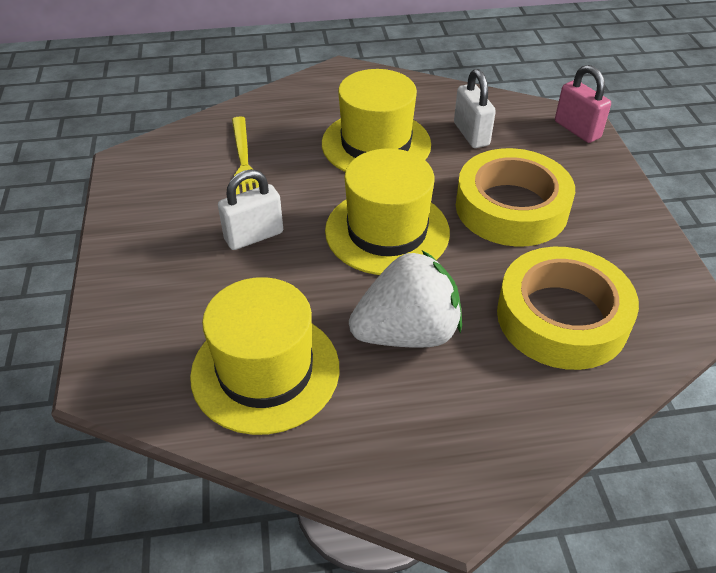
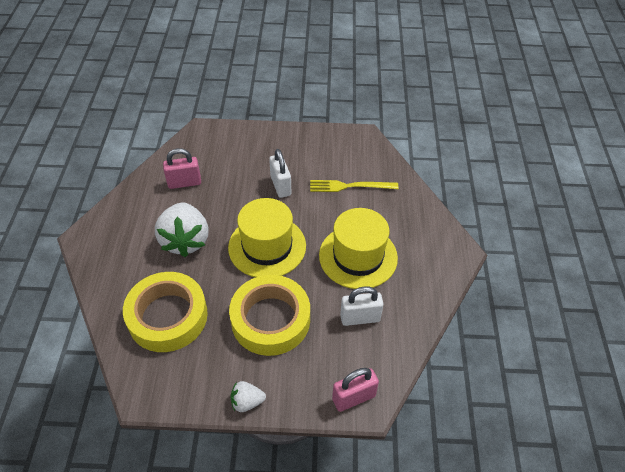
camera: 100 degrees right, 5 degrees up
(265, 371) = (184, 183): yellow hat -> pink padlock
(636, 209) = (247, 402): none -> white strawberry

